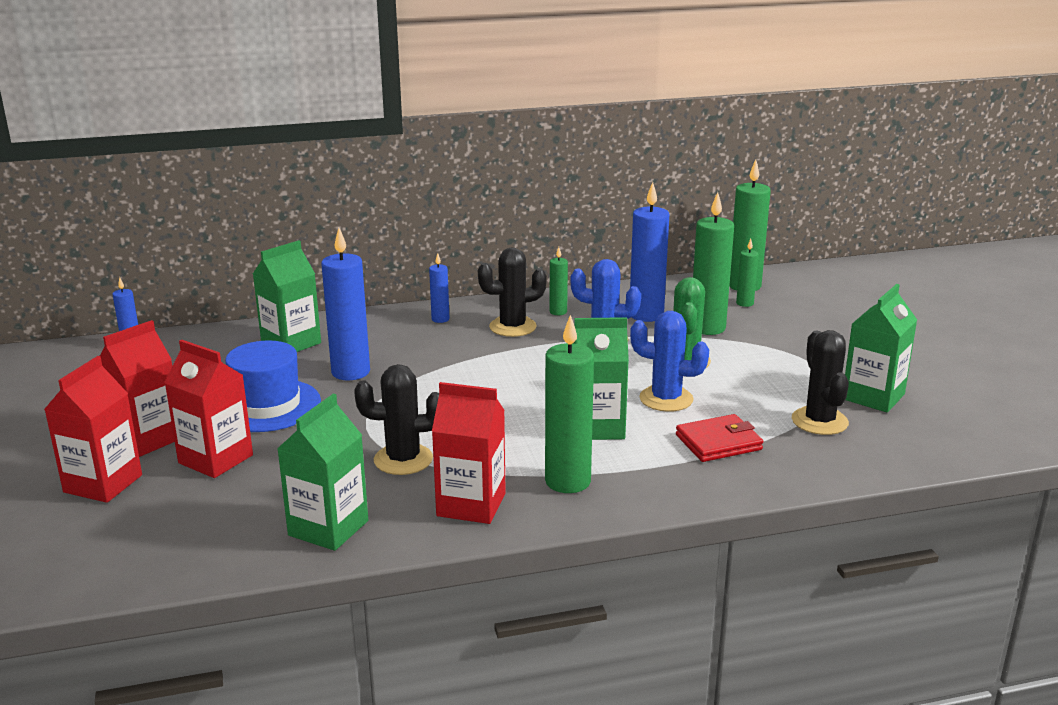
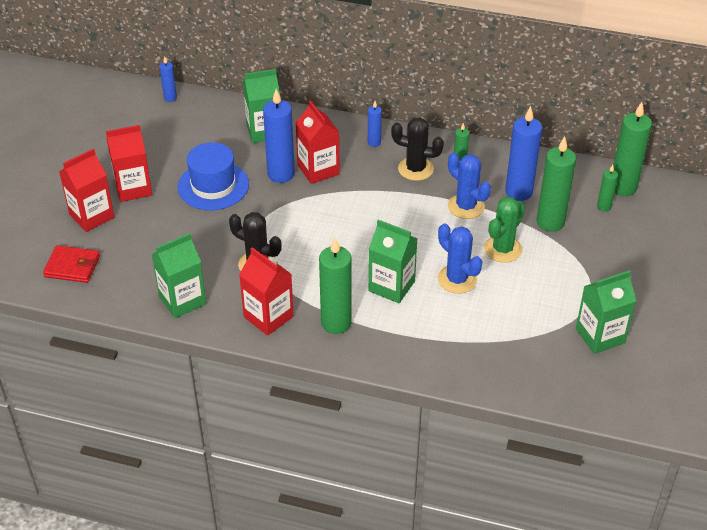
camera: 30 degrees right, 20 degrees up
(216, 459) = (158, 221): red carton -> red carton (318, 170)
(718, 442) = (455, 331): red wallet -> red wallet (72, 266)
(819, 421) = (539, 342): black cactus -> none

